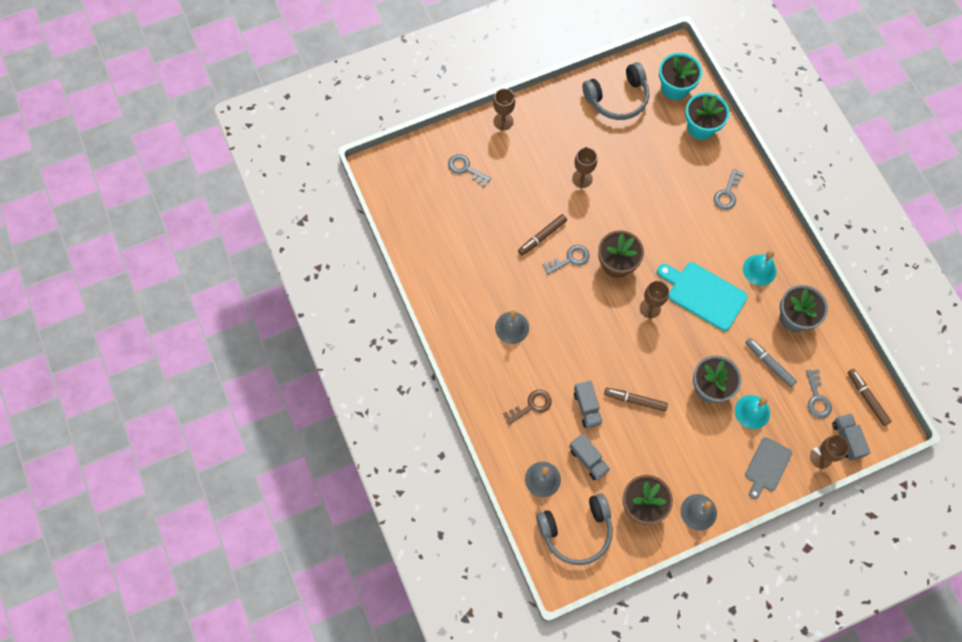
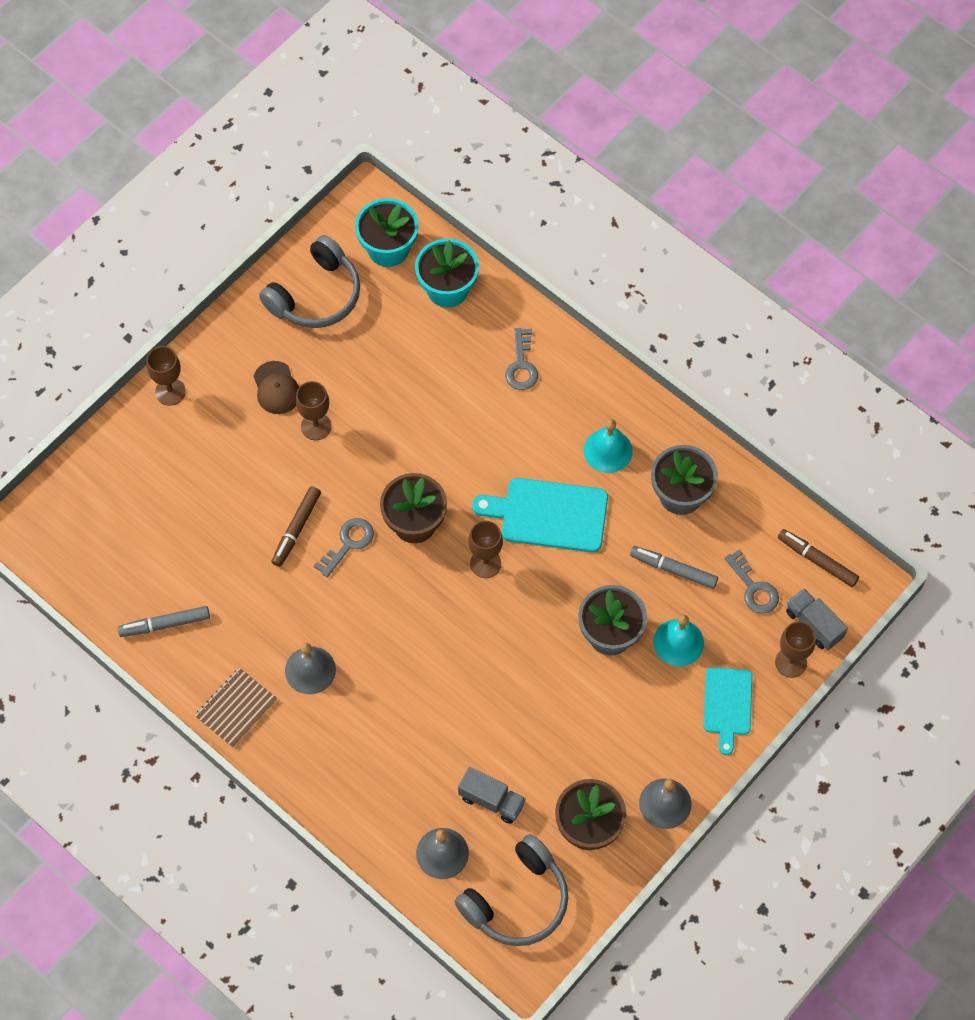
camera: 25 degrees left, 5 degrees down
(437, 261) = (165, 624): none -> grey marker
(456, 331) = (236, 708): none -> brown notebook
(465, 169) = (147, 480): grey key -> none
(531, 406) = (384, 763): brown key -> none
(568, 145) = (276, 388): none -> brown cap
(587, 408) = (459, 733): grey truck -> none
(635, 400) = (519, 695): brown marker -> none
(767, 466) = (727, 705): grey cutting board -> turquoise cutting board

